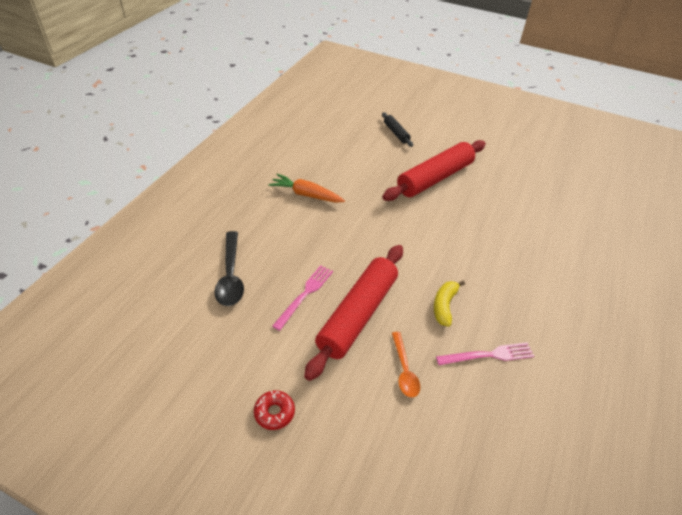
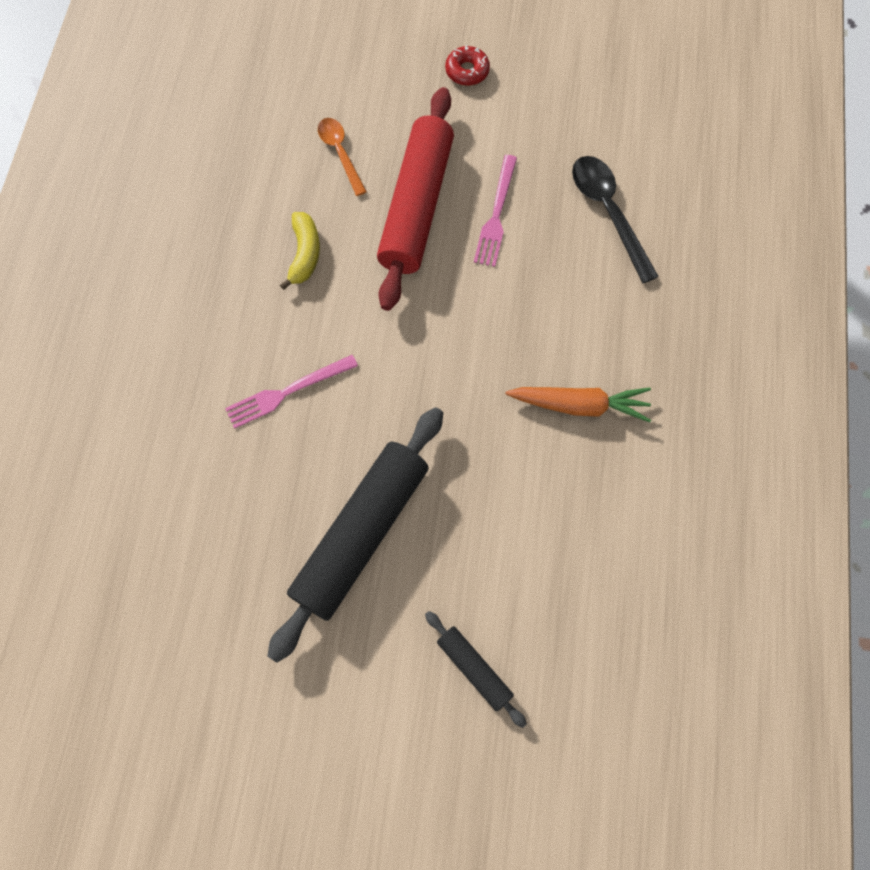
camera: 165 degrees right, 25 degrees up
(435, 178) = (361, 534): red rolling pin -> black rolling pin
(488, 355) = (240, 200): pink fork -> pink fork (287, 392)

